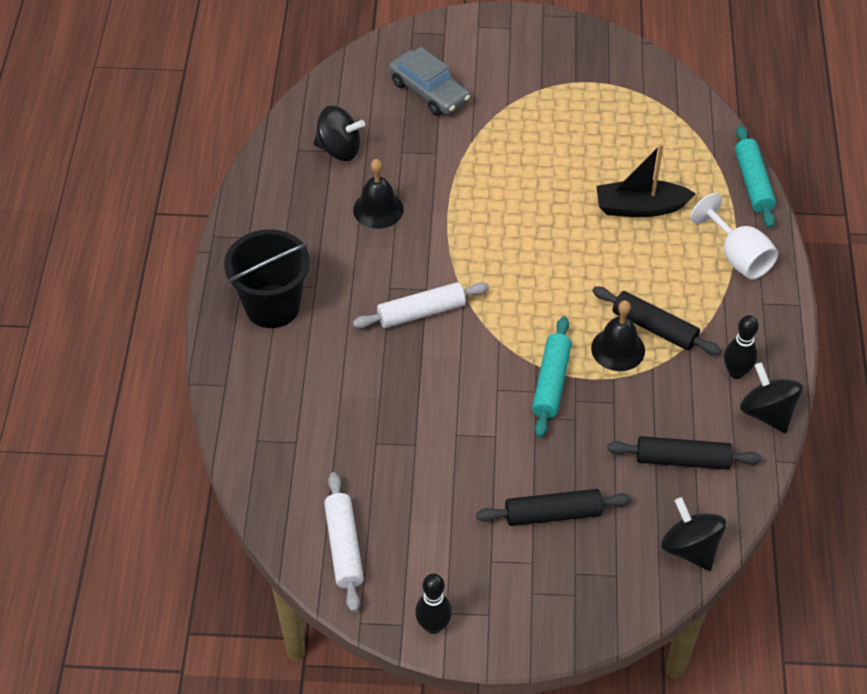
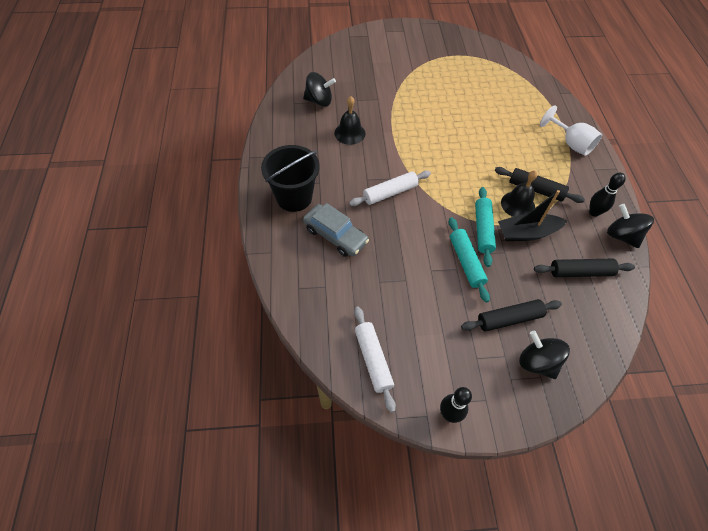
camera: 10 degrees left, 5 degrees up
(429, 92) = (365, 66): grey car -> grey car (335, 235)
(640, 207) = (505, 120): black boat -> black boat (527, 233)
(690, 548) = (606, 333): black spinning top -> black spinning top (537, 362)
(753, 183) = (564, 102): turquoise rolling pin -> turquoise rolling pin (466, 262)

